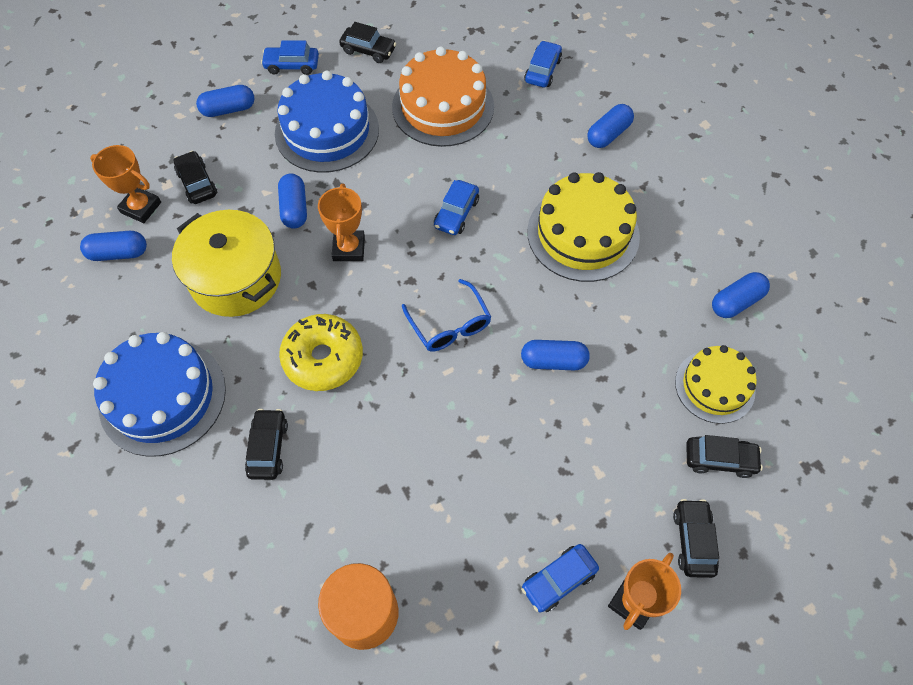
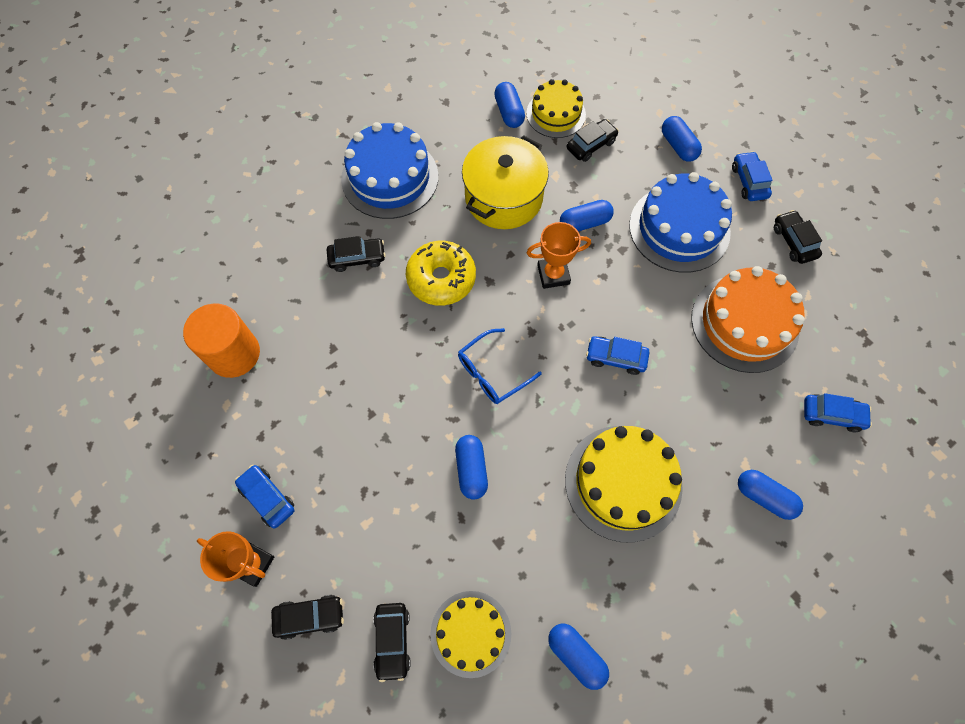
camera: 80 degrees right, 5 degrees up
(141, 207) = (556, 114): orange trophy -> yellow cake
(368, 50) = (793, 241): black car -> black car turned 150 degrees clockwise

